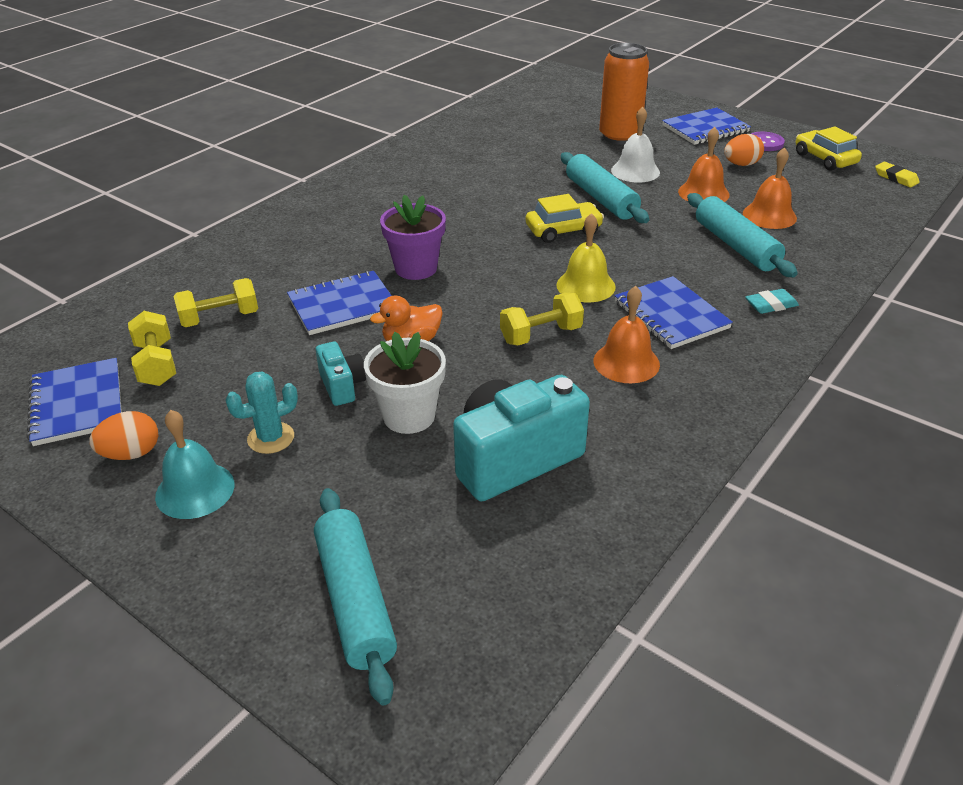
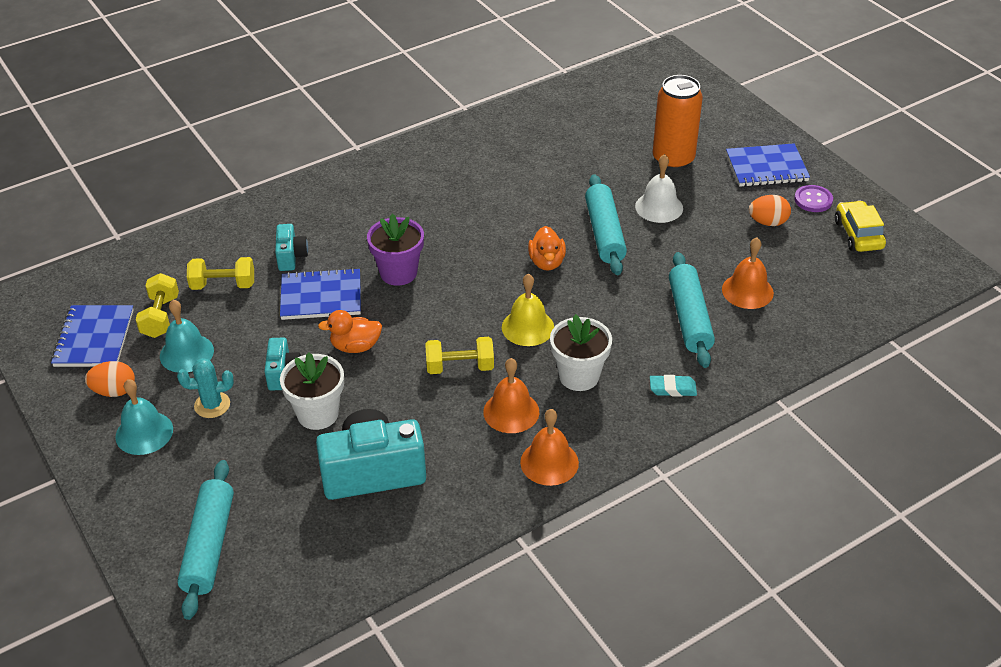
camera: 20 degrees right, 5 degrees up
(209, 392) = (186, 353): none -> turquoise bell
(286, 278) = (291, 257): none -> turquoise camera
(563, 230) = (547, 262): yellow car -> orange duck
(670, 315) = (579, 376): blue notebook -> white flower pot
(703, 193) = (705, 249): orange bell -> orange bell (549, 462)
(896, 178) = (911, 275): yellow eraser -> none

